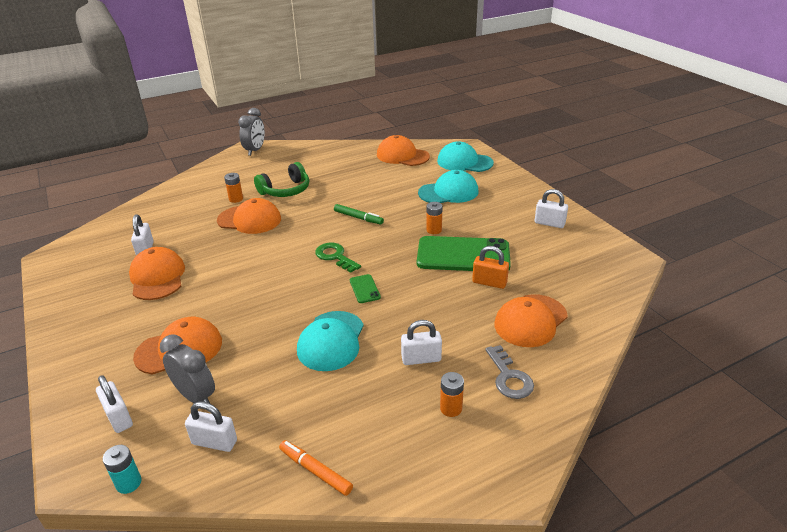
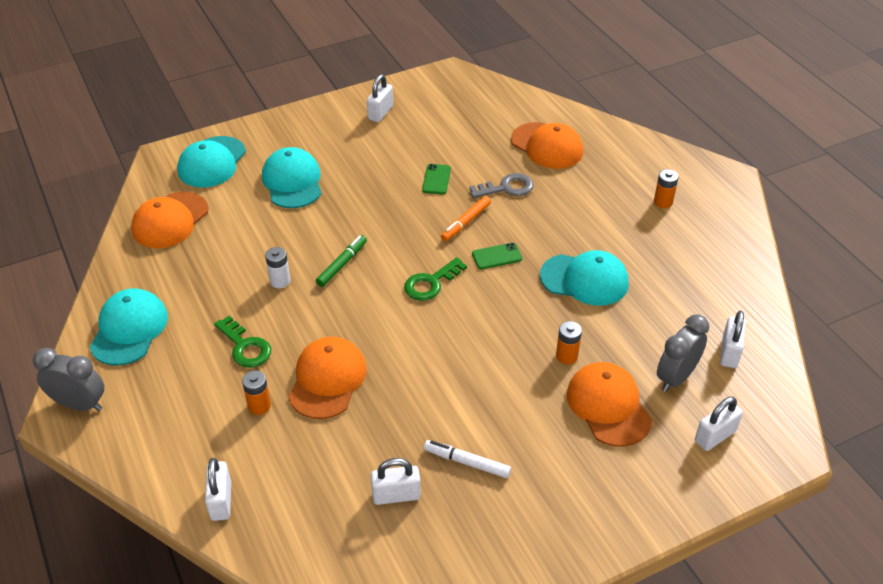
camera: 90 degrees left, 10 degrees up
(129, 483) = (787, 406): turquoise battery -> none
(157, 277) = (467, 462): orange cap -> white marker
(285, 190) = (245, 347): green headphones -> green key
(307, 155) = (129, 329): none -> turquoise cap
(315, 471) = (744, 282): orange marker -> orange marker (465, 222)
(343, 196) = (280, 281): none -> white battery
(421, 359) = (605, 217): white padlock -> white padlock (221, 501)
(434, 230) = (382, 199): orange battery -> orange battery (566, 356)
(463, 255) = (436, 179): green phone -> green phone, size x0.42
(489, 282) = (487, 165): orange padlock -> none
(509, 377) = (622, 166): grey key -> grey key (507, 188)

